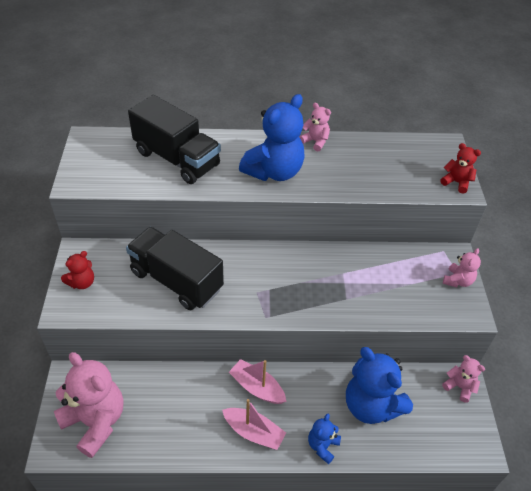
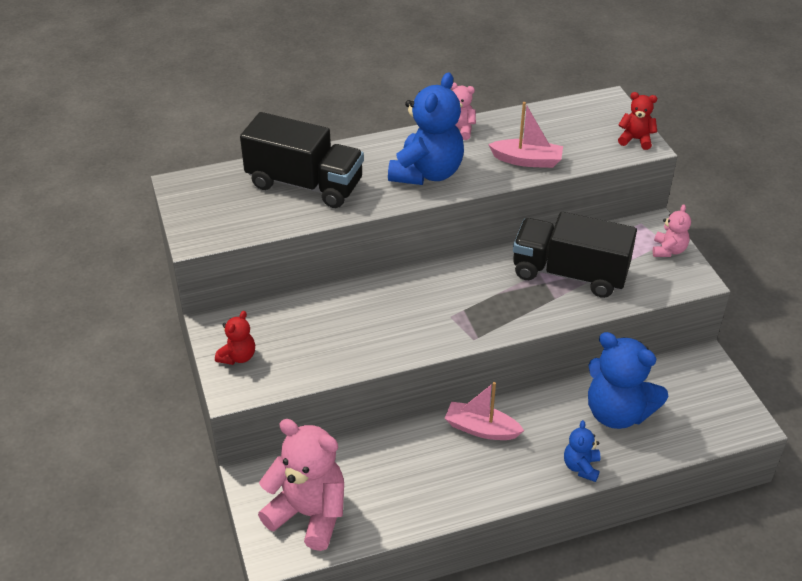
camera: 15 degrees left, 5 degrees down
(176, 280) = (351, 327): black truck -> black truck (569, 273)
(254, 432) = (498, 474): pink boat -> pink boat (527, 160)
(459, 387) = (705, 369): pink teddy bear -> none

